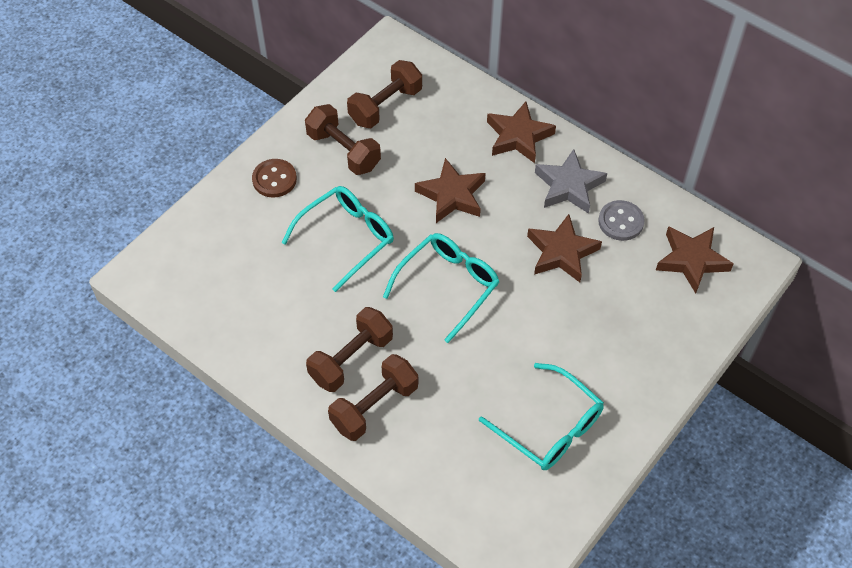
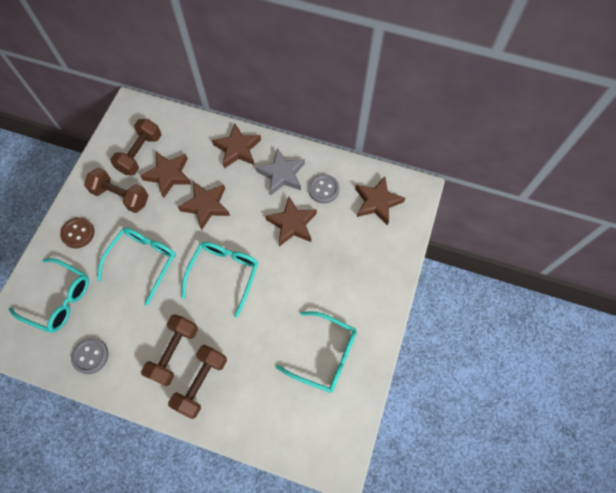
camera: 20 degrees left, 10 degrees up
(226, 250) = (58, 299): none -> turquoise glasses
(244, 329) = (90, 356): none -> grey button
(414, 143) = (168, 175): none -> brown star

